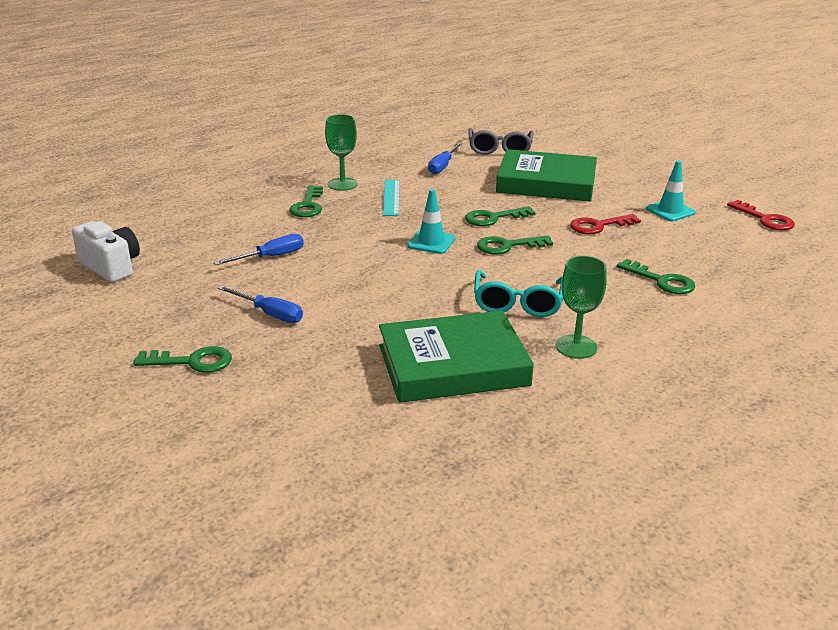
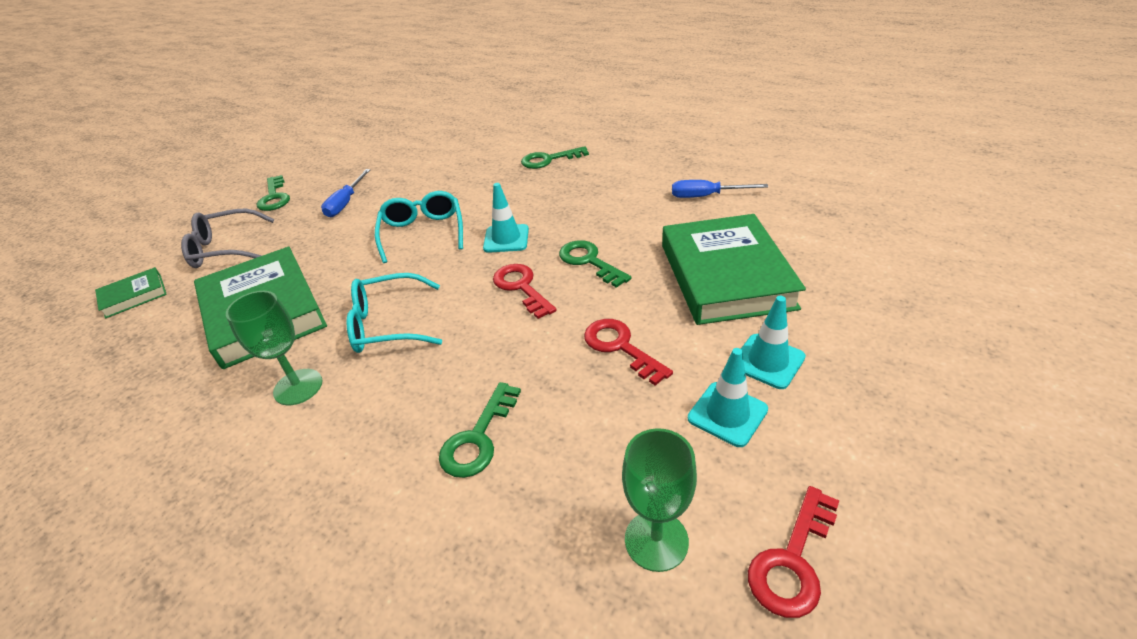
camera: 75 degrees right, 10 degrees up
(111, 267) = (404, 129): white camera -> none
(271, 257) = (441, 175): blue screwdriver -> none
(342, 184) = (608, 160): green goblet -> green goblet (656, 540)
(347, 459) = (134, 296): none -> green book
(382, 276) = (423, 232): none -> turquoise glasses
(391, 197) = (597, 191): turquoise ruler -> none
(499, 149) = (800, 218): grey glasses -> grey glasses (225, 249)
(508, 246) = (521, 287): green key -> red key
(634, 192) = (767, 361): none -> turquoise traffic cone

